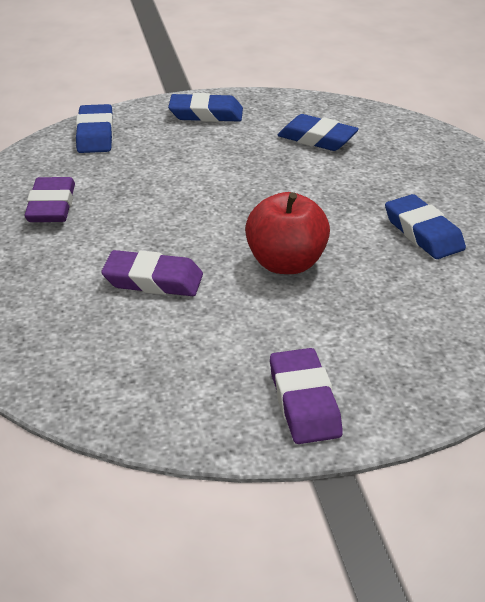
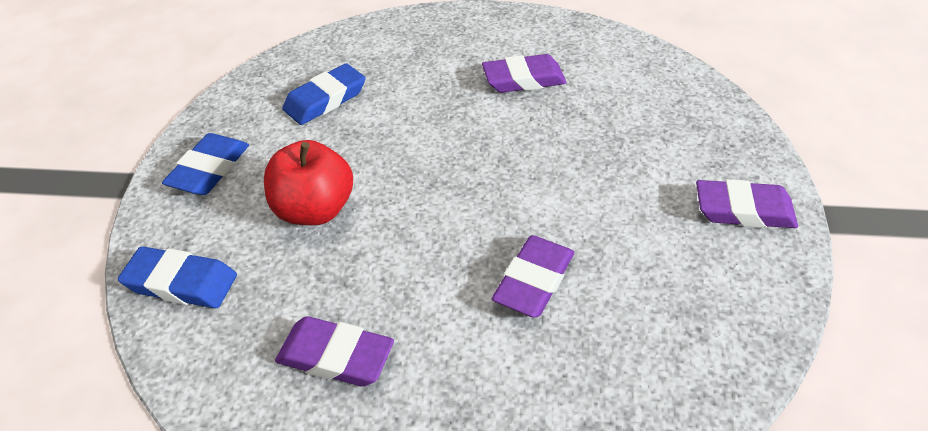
camera: 70 degrees left, 10 degrees up
(286, 263) = (539, 174): red apple -> red apple (315, 209)
(423, 233) = (523, 79): blue eraser -> purple eraser

